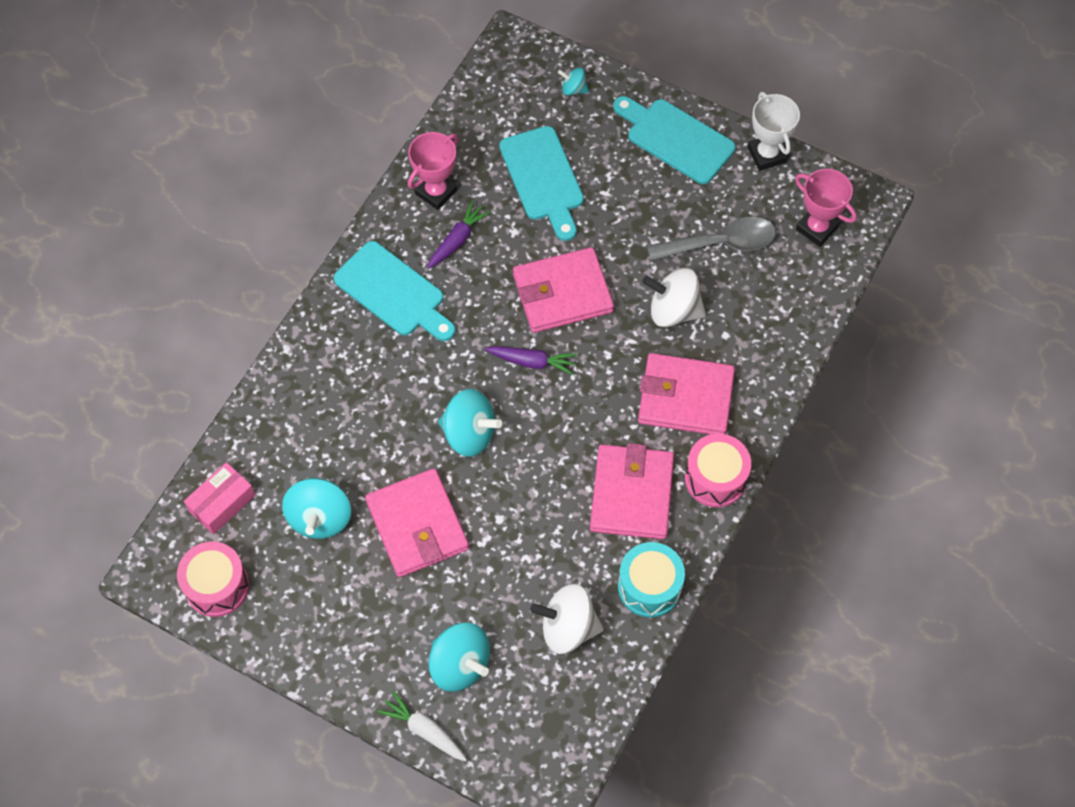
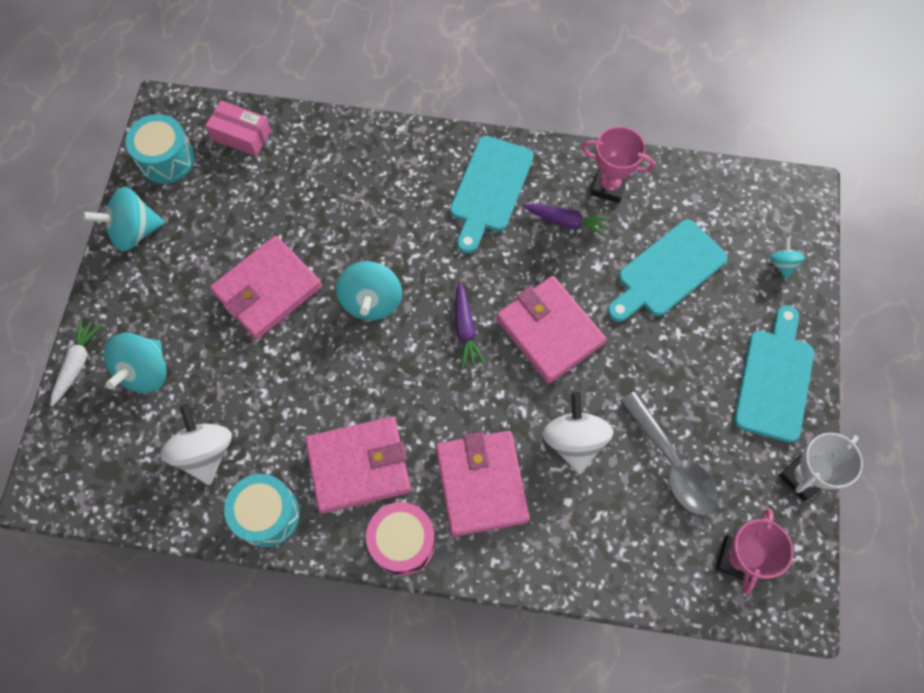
camera: 70 degrees right, 5 degrees up
(217, 586) = (166, 159): pink drum -> turquoise drum
(320, 518) = (250, 212): turquoise spinning top -> turquoise spinning top (134, 231)

